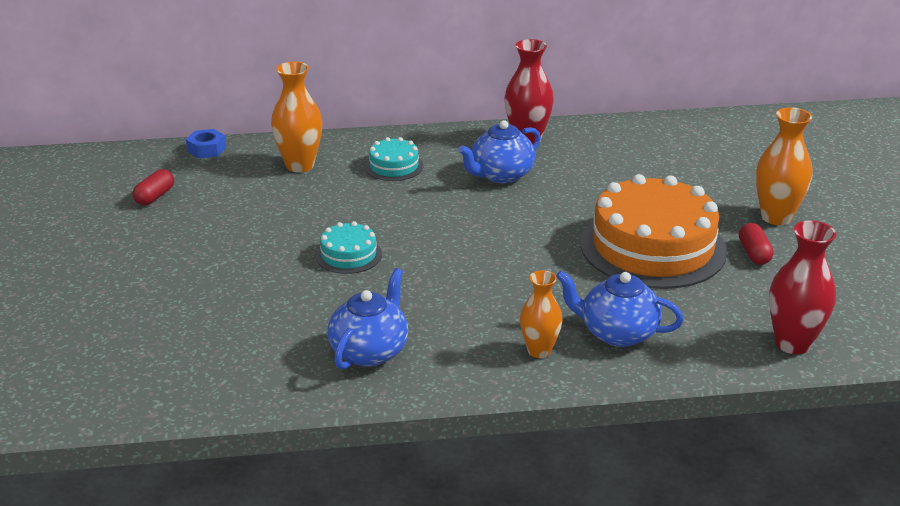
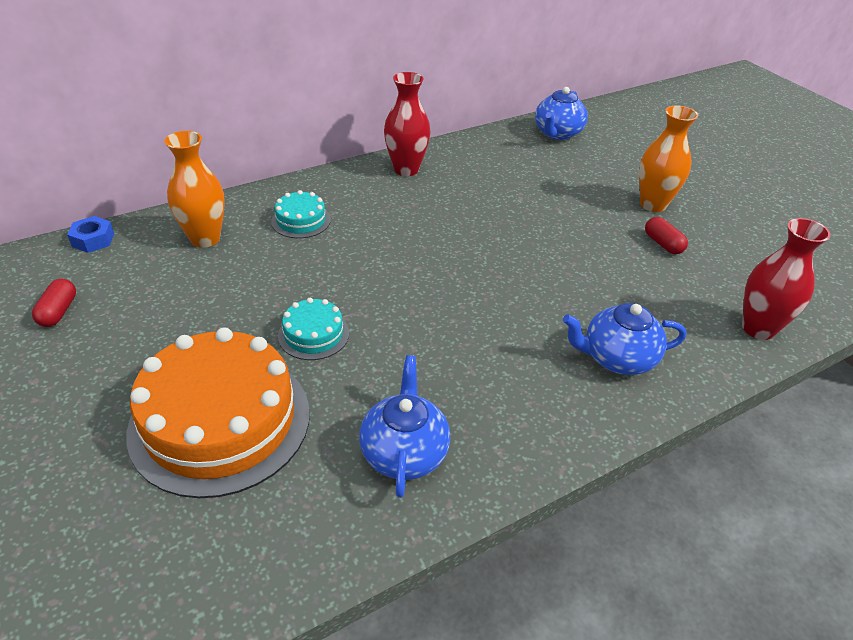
camera: 25 degrees left, 10 degrees up
(501, 175) = (406, 210): blue teapot -> blue teapot (557, 133)
(539, 351) = (564, 400): orange vase -> none
(652, 247) = (582, 256): orange cake -> orange cake (220, 421)

